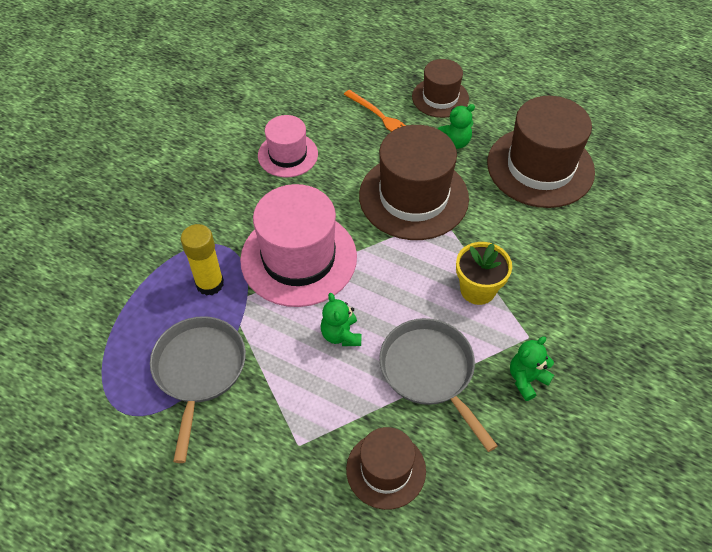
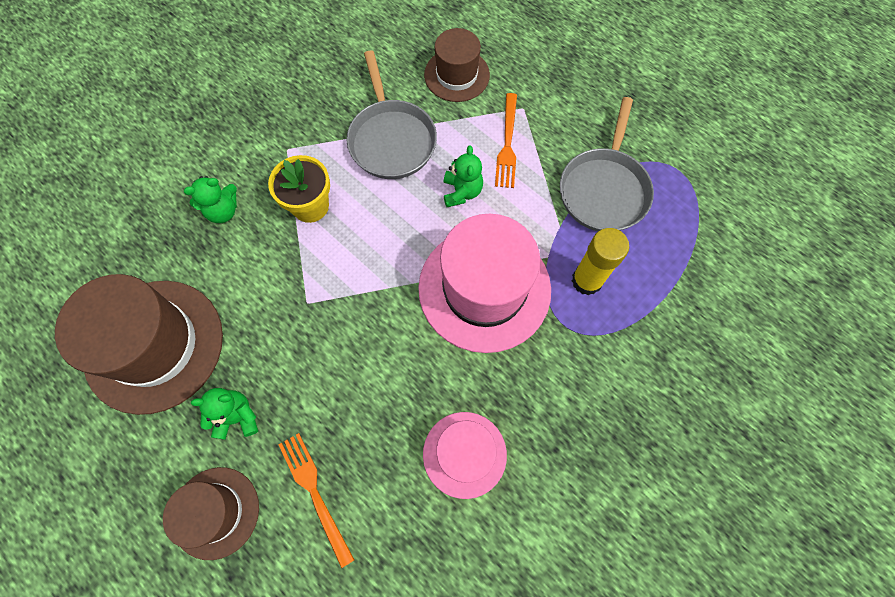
camera: 165 degrees left, 15 degrees up
(307, 396) = (507, 144): none -> orange fork
(413, 197) = (327, 340): brown hat -> none
(526, 379) = (309, 114): green teddy bear -> green teddy bear (223, 211)

